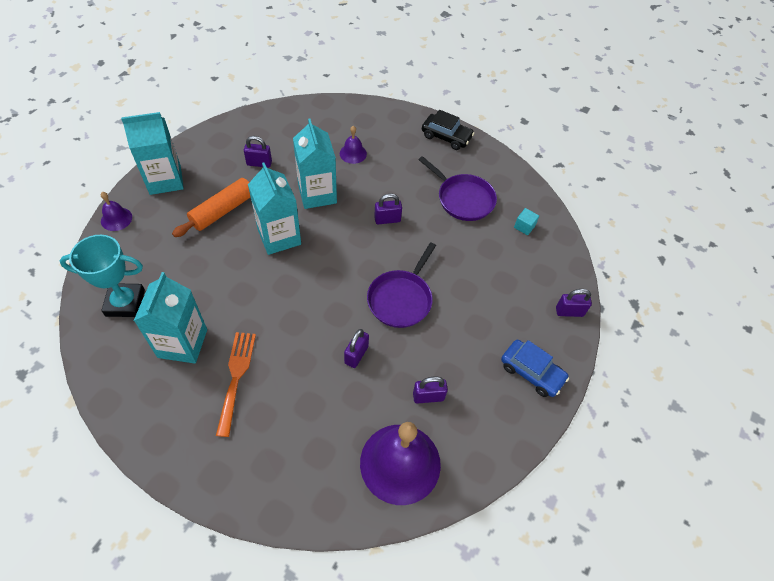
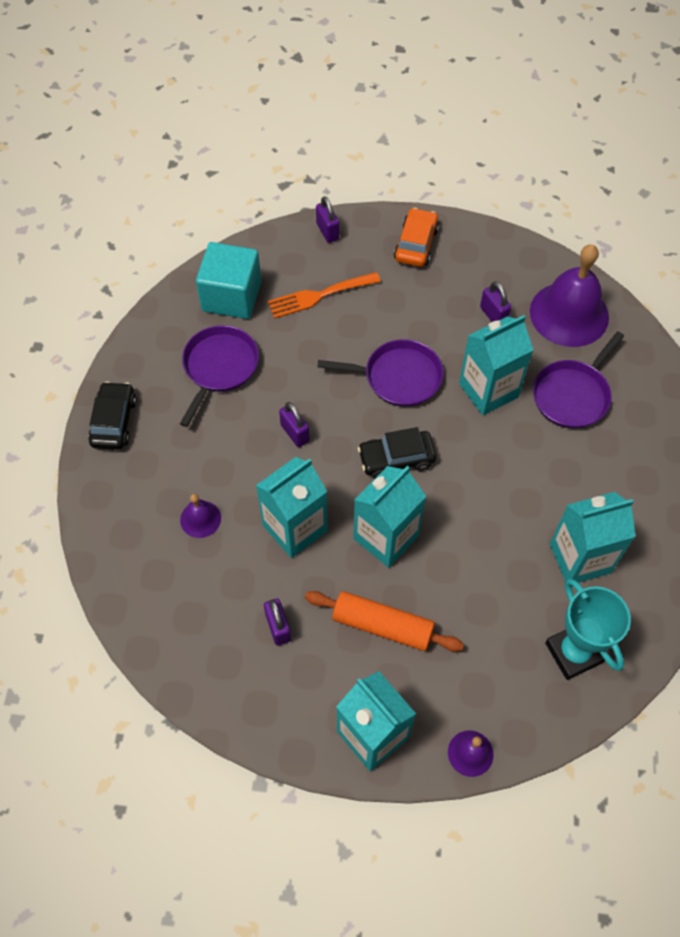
camera: 110 degrees left, 5 degrees up
(236, 377) = (581, 485): orange fork -> orange fork (319, 296)
(317, 417) = (572, 395): none -> purple pan
(333, 267) = (396, 459): none -> black car
(356, 355) = (488, 390): purple padlock -> turquoise carton
(524, 226) = (231, 296): turquoise cube -> turquoise cube, size x2.45
(531, 372) = (416, 244): blue car -> orange car

